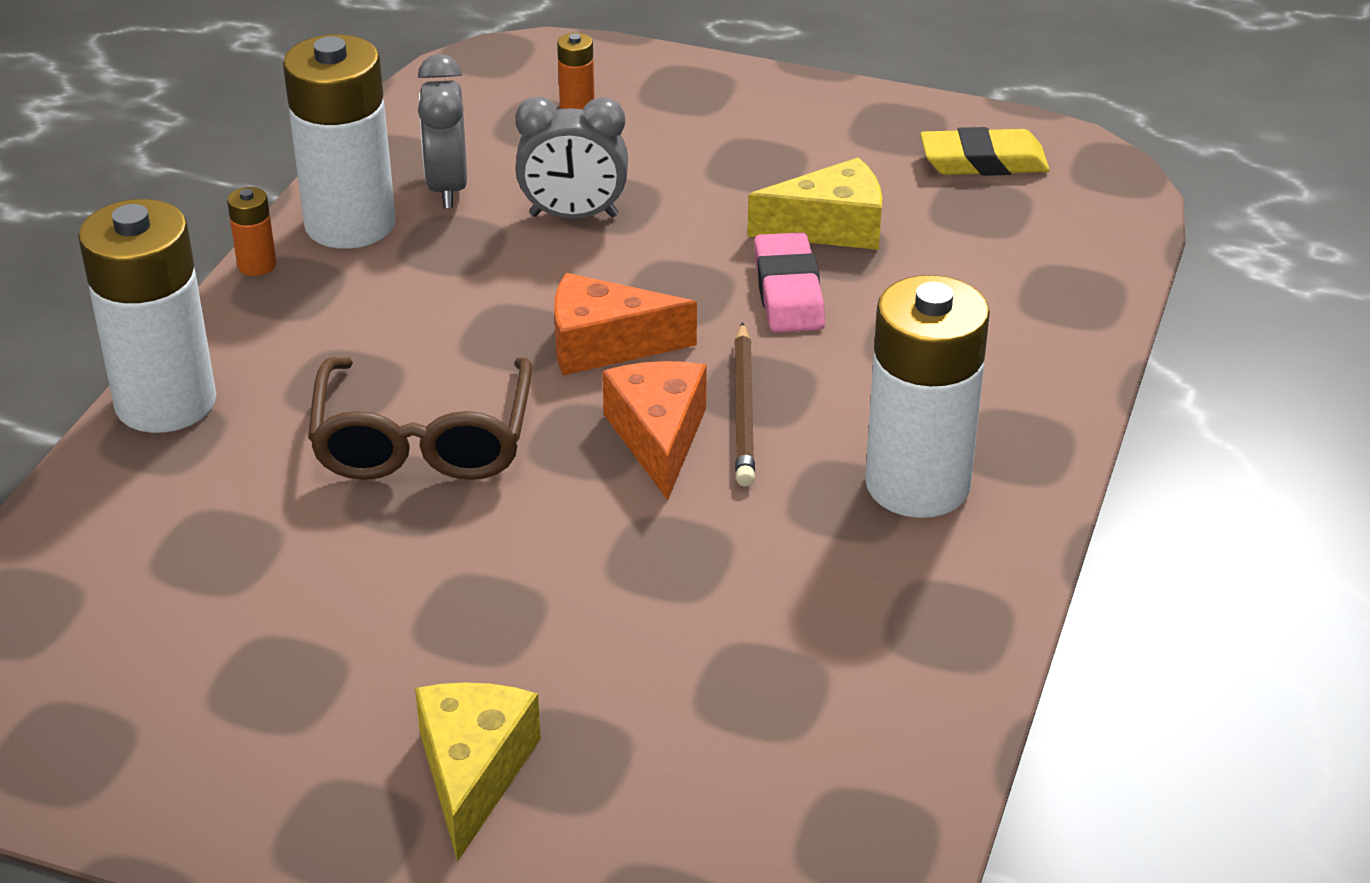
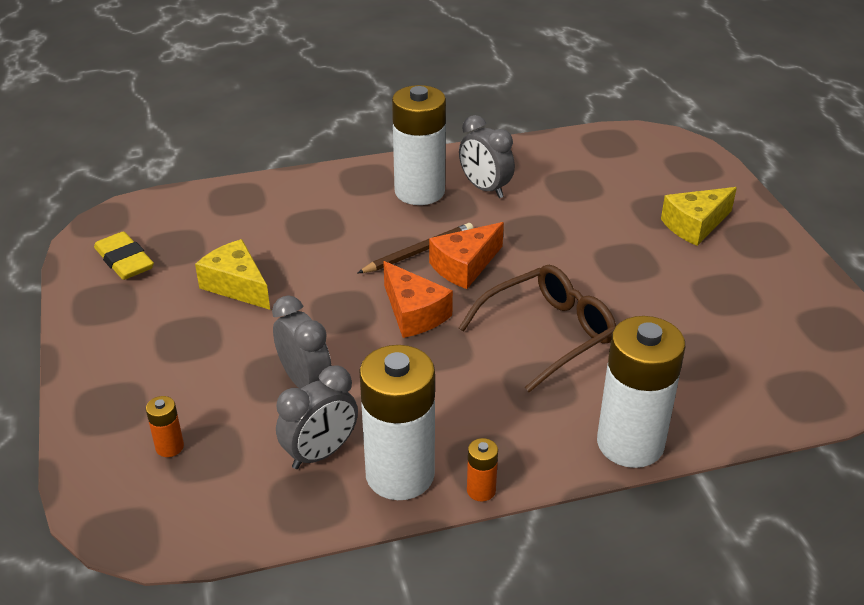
camera: 125 degrees left, 0 degrees up
(788, 291) = (310, 276): pink eraser -> none
(855, 565) = (485, 188): none -> grey clock

